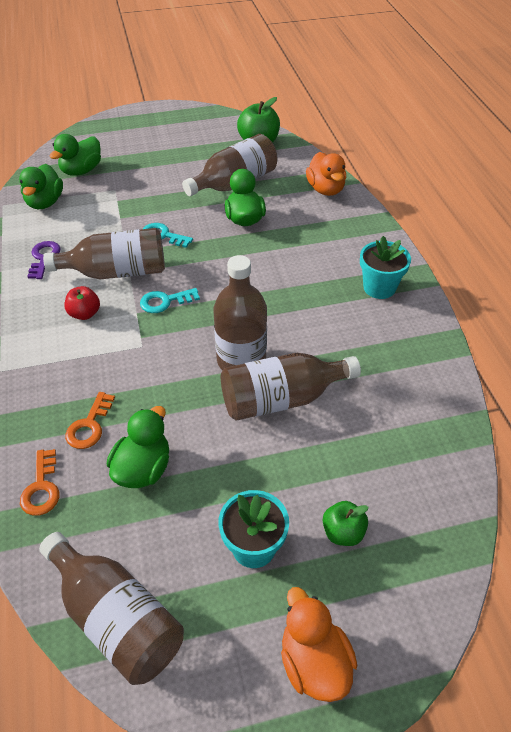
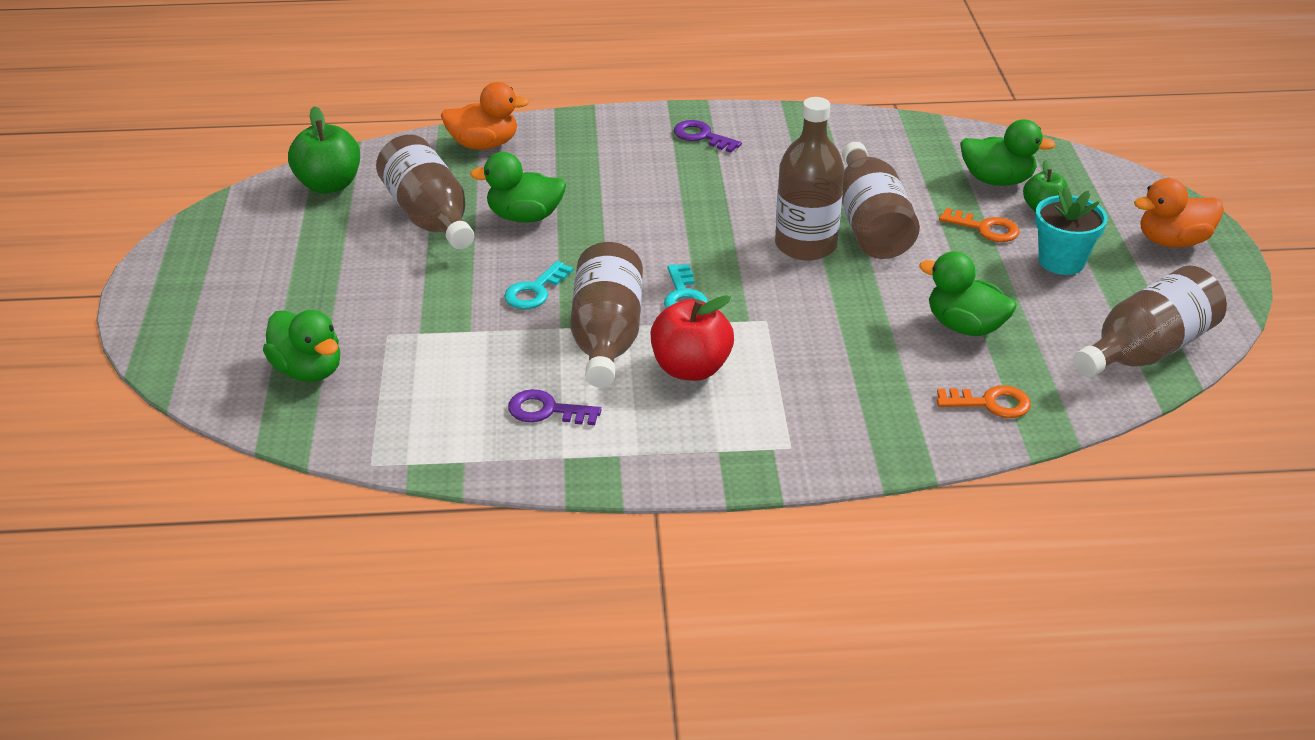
camera: 80 degrees left, 10 degrees down
(45, 202) = (388, 412): green duck -> green duck (997, 180)
(84, 314) = (691, 368): red apple -> red apple, size x1.63
(89, 426) = (898, 366): orange key -> orange key (985, 228)
(379, 287) = (702, 136): turquoise flower pot -> purple key

